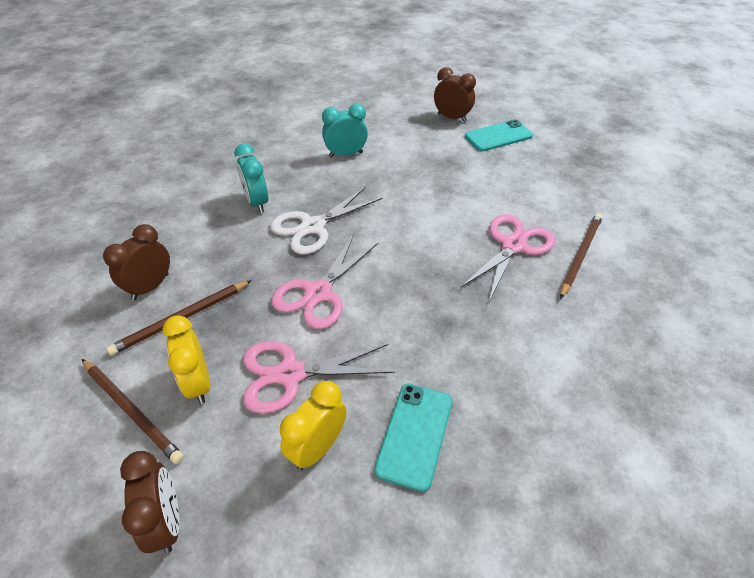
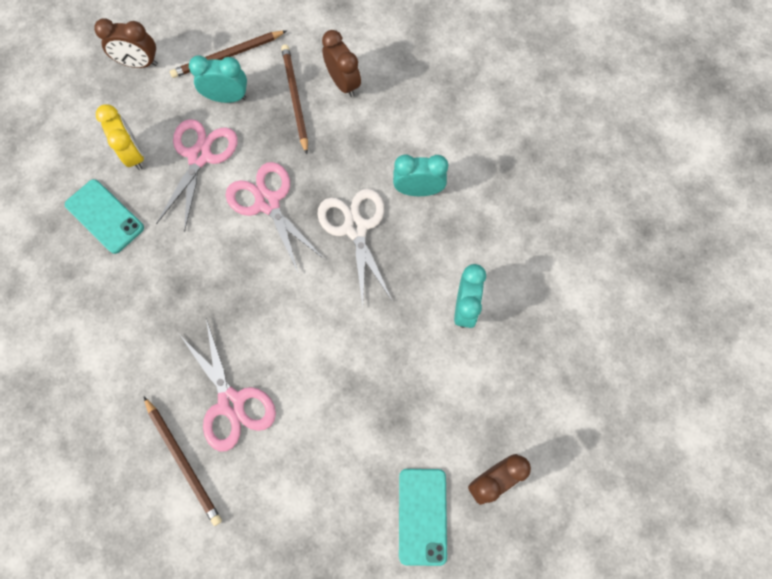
camera: 115 degrees right, 25 degrees up
(198, 383) = (227, 97): yellow clock -> turquoise clock

